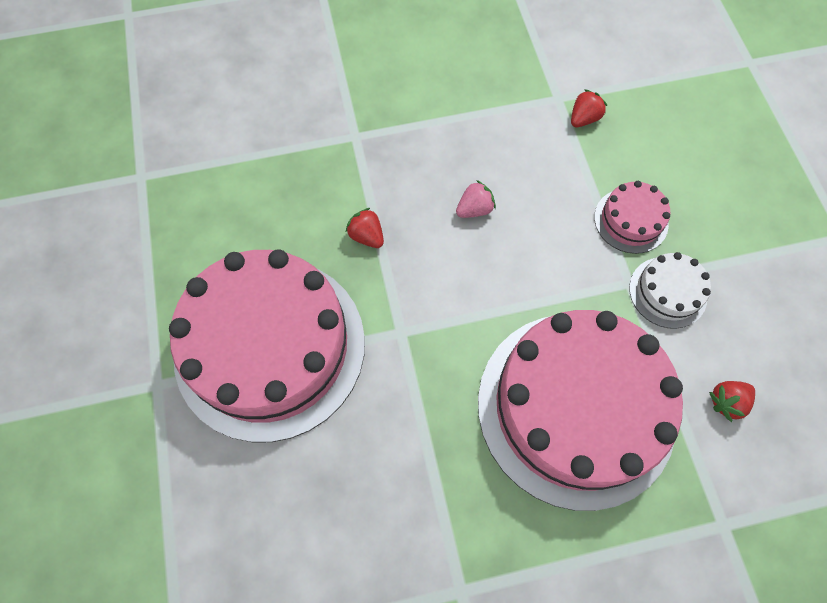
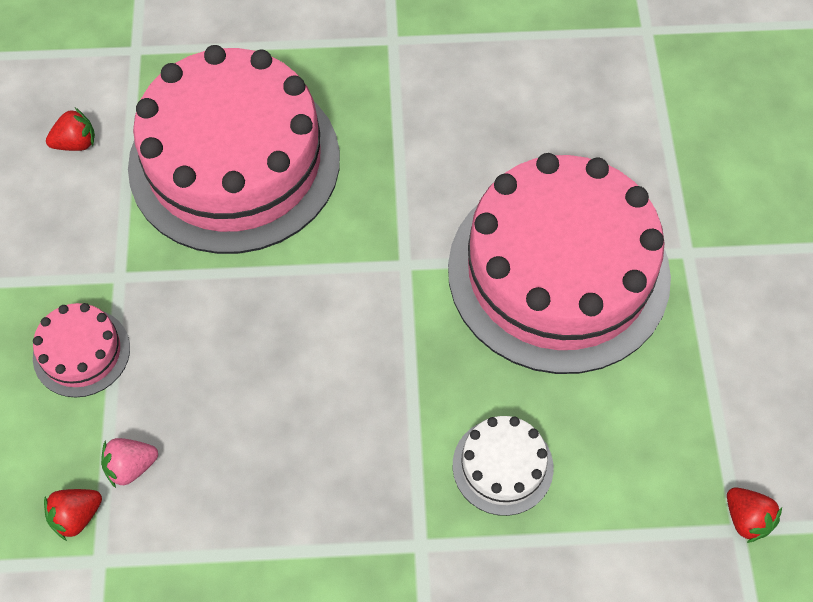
camera: 170 degrees left, 5 degrees down
(367, 236) = (427, 387): red strawberry -> red strawberry (746, 519)
(474, 209) = (277, 401): pink strawberry -> pink strawberry (131, 467)
(667, 292) = (80, 259): white cake -> white cake (502, 466)

